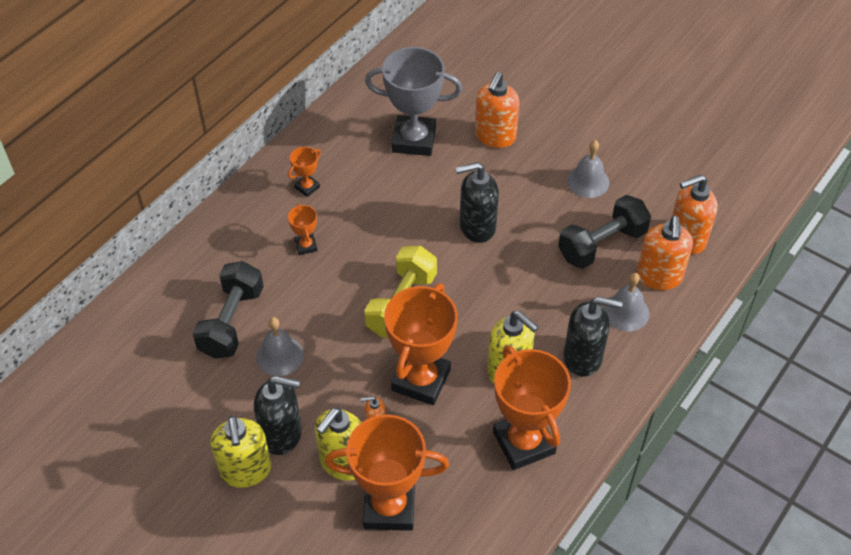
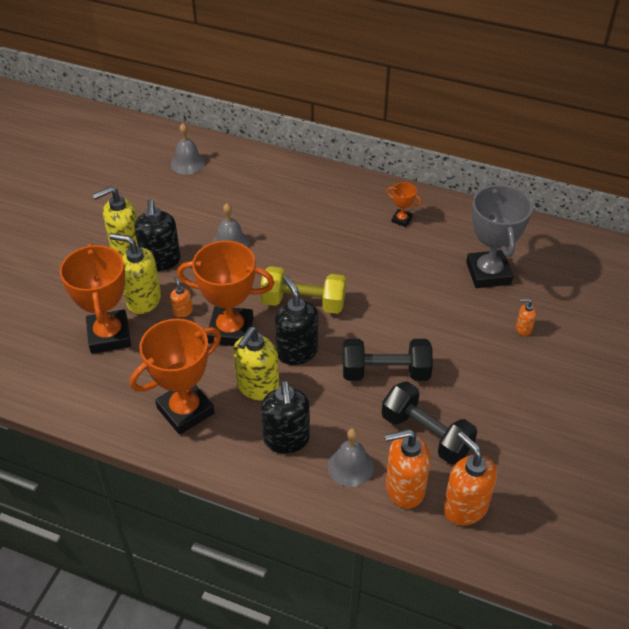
camera: 75 degrees right, 5 degrees down
(232, 322) = (253, 210): black dumbbell -> black dumbbell (385, 372)
(306, 246) = (341, 233): orange trophy -> none
(477, 227) = (407, 336): black soap dispenser -> black soap dispenser (297, 352)
(495, 136) = (523, 328): orange soap dispenser -> orange soap dispenser, size x0.48
(588, 181) = (502, 410): grey bell -> grey bell (188, 163)

